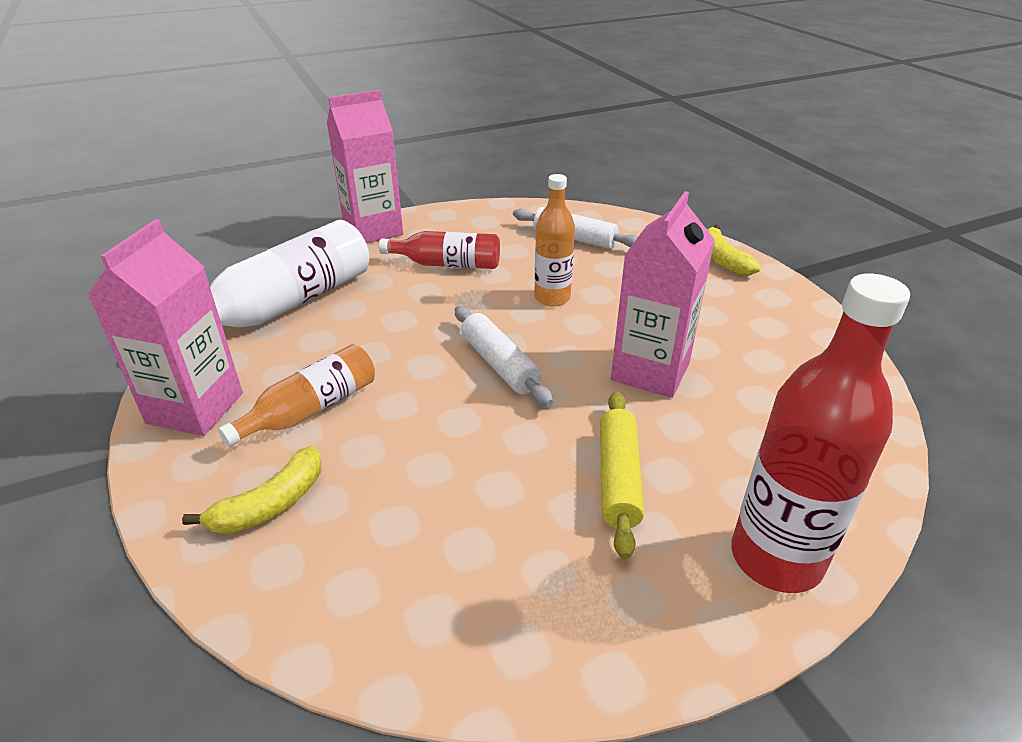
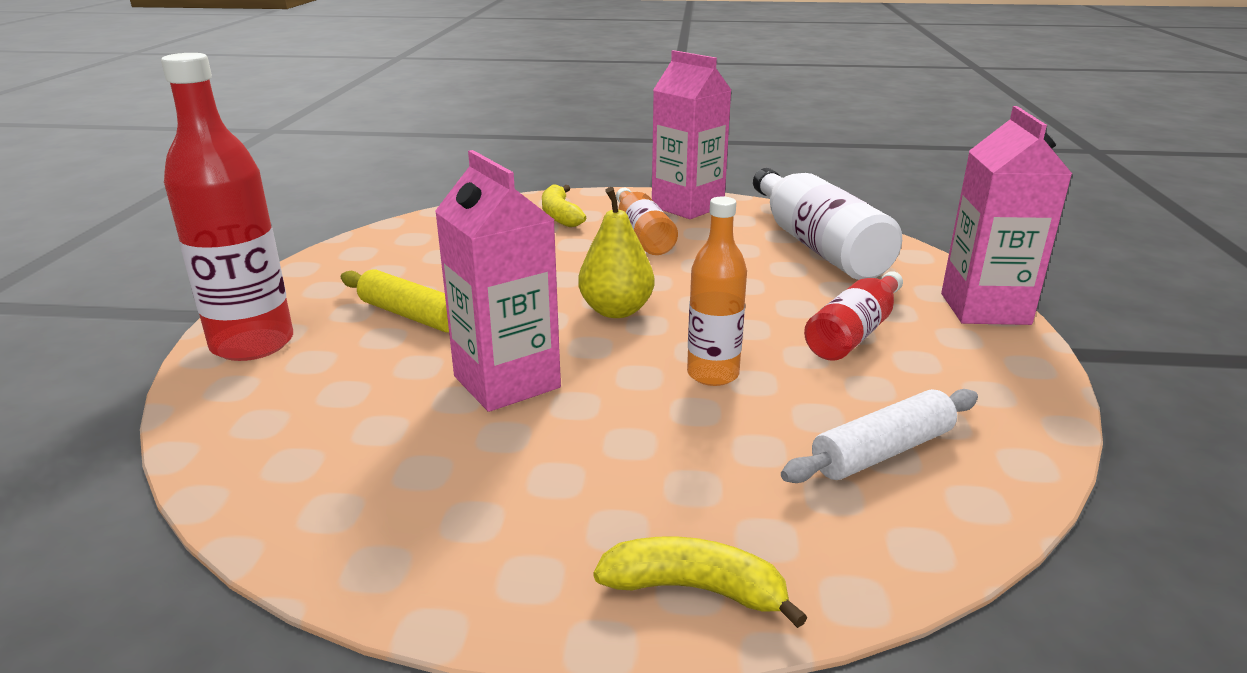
camera: 120 degrees right, 10 degrees down
(499, 364) = (616, 310): white rolling pin -> yellow pear

